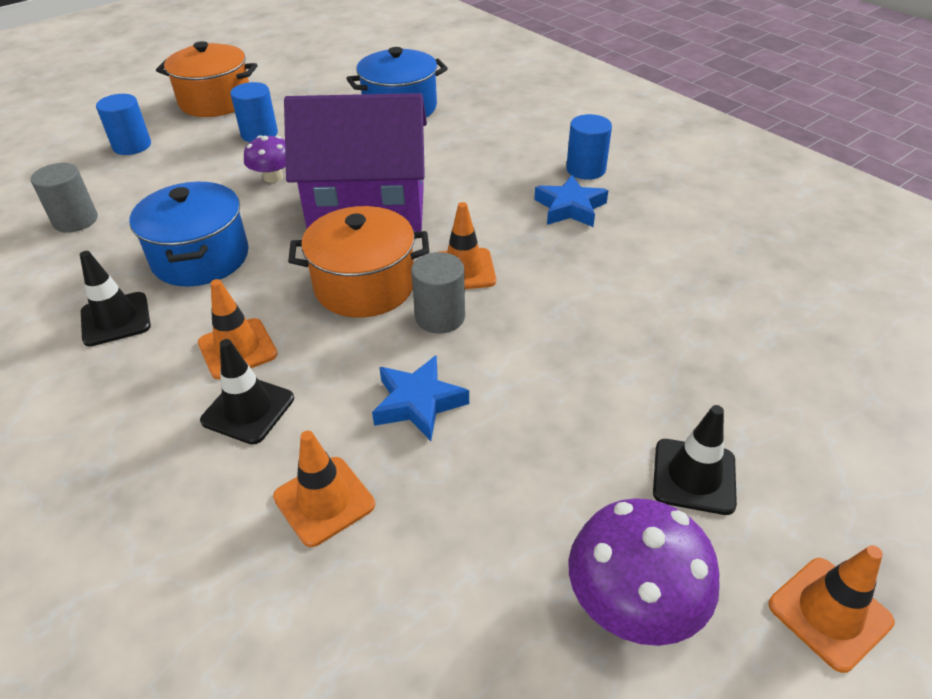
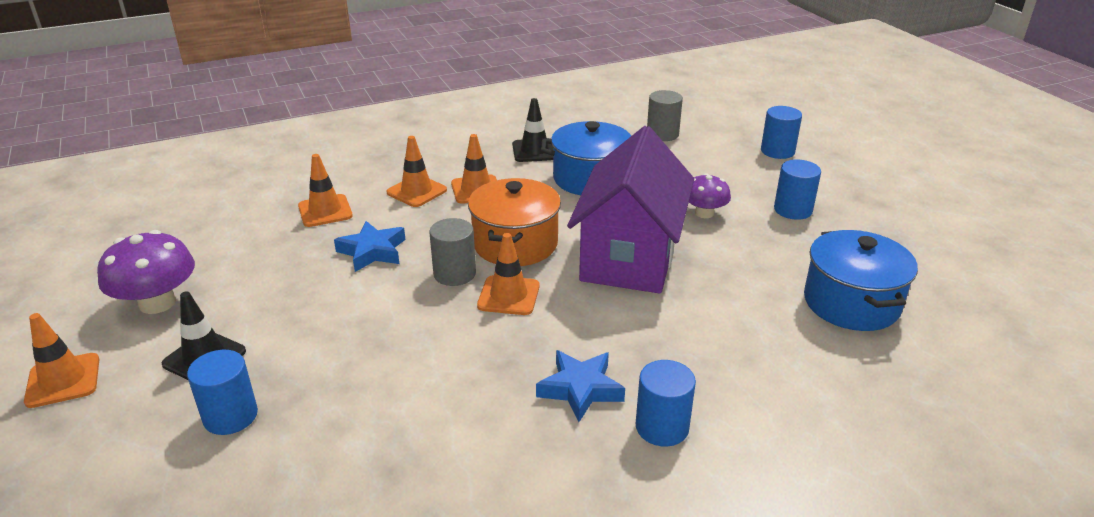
camera: 105 degrees right, 10 degrees down
(215, 101) = (869, 189): orange pot -> none
(248, 409) = (416, 191): black traffic cone -> orange traffic cone
(750, 406) = (230, 416): none -> blue cylinder

